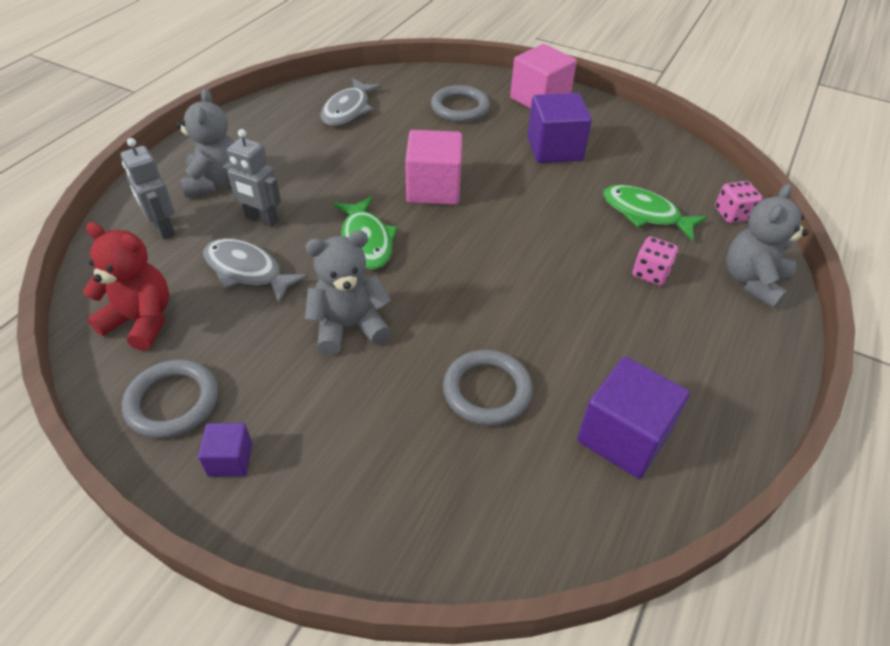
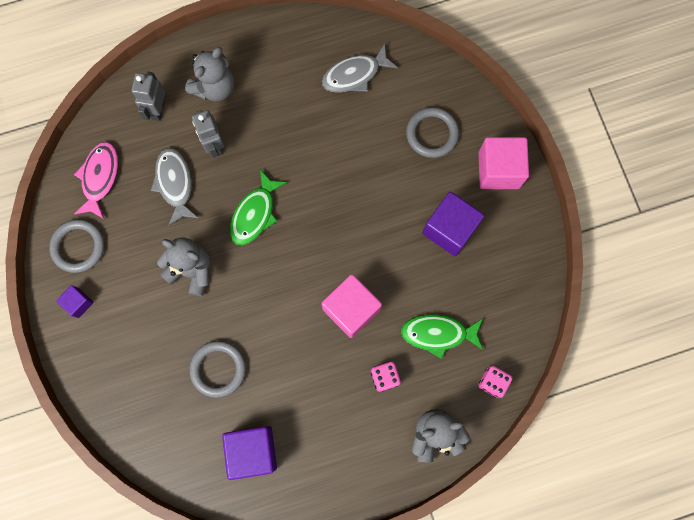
camera: 45 degrees right, 30 degrees up
(141, 321) = (100, 178): red teddy bear -> pink fish
(433, 189) = (334, 201): pink cube -> pink cube (351, 309)
(645, 214) = (438, 333): green fish -> green fish turned 75 degrees counterclockwise

